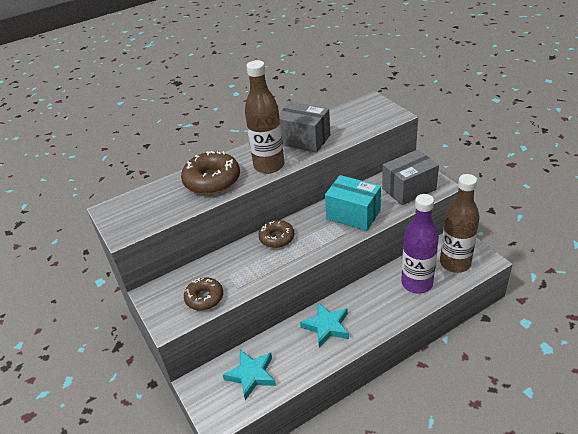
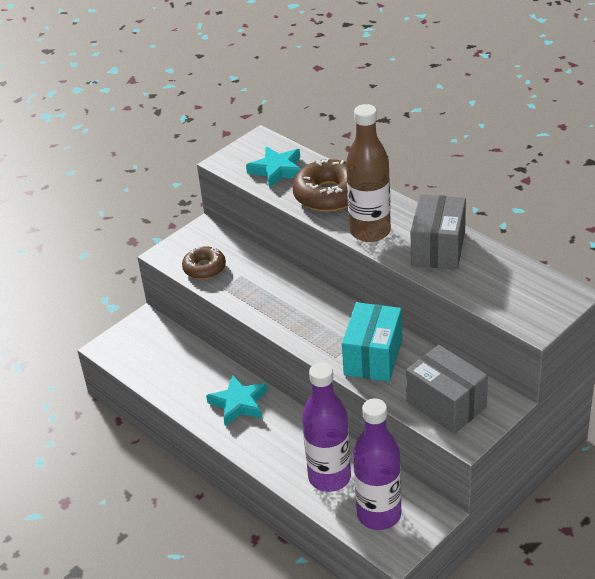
camera: 75 degrees right, 0 degrees up
(251, 375) = (162, 358): turquoise star -> turquoise star (277, 170)
(277, 238) = (310, 299): brown donut -> none
(455, 263) = (379, 514): brown bottle -> purple bottle

